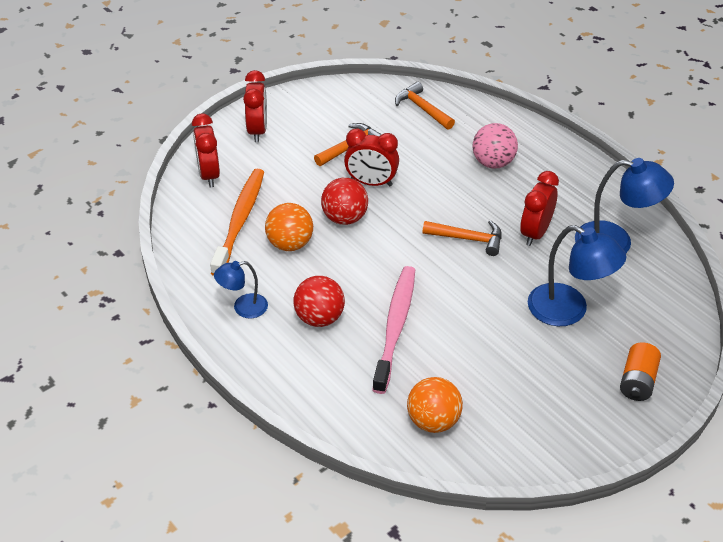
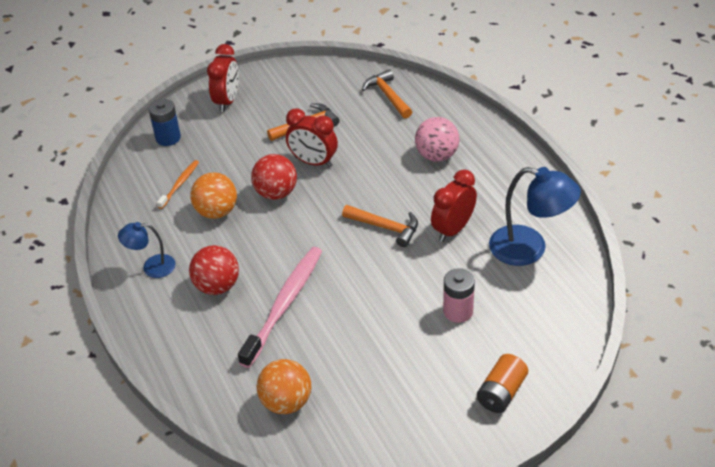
camera: 15 degrees right, 0 degrees up
(209, 175) = (168, 138): red clock -> blue battery
(240, 220) = (180, 184): orange toothbrush -> orange toothbrush, size x0.50
(569, 311) = (458, 311): blue lamp -> pink battery

